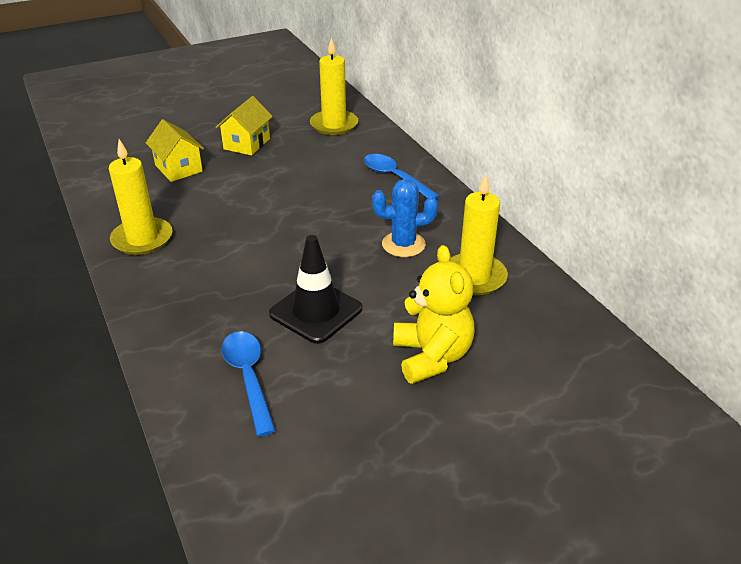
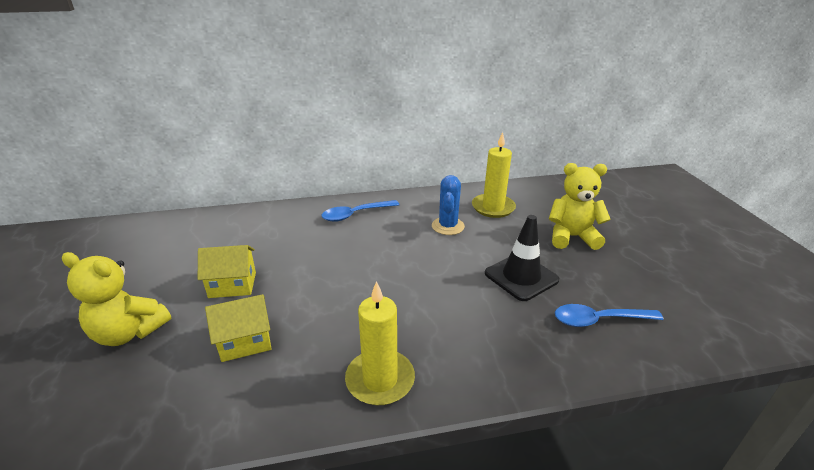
camera: 75 degrees left, 5 degrees down
(181, 122) = (129, 332): none -> yellow teddy bear
(247, 144) = (232, 285): yellow house -> yellow house turned 45 degrees counterclockwise
(334, 125) = (243, 229): yellow candle -> none

